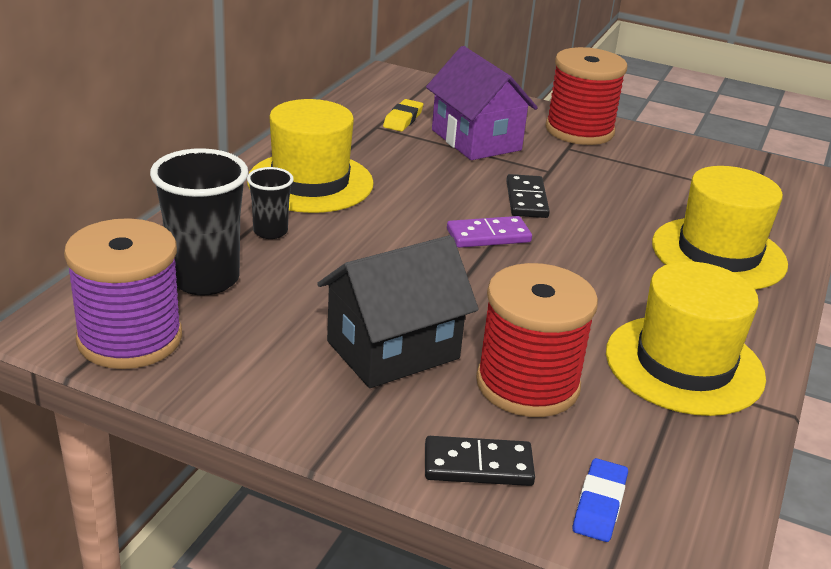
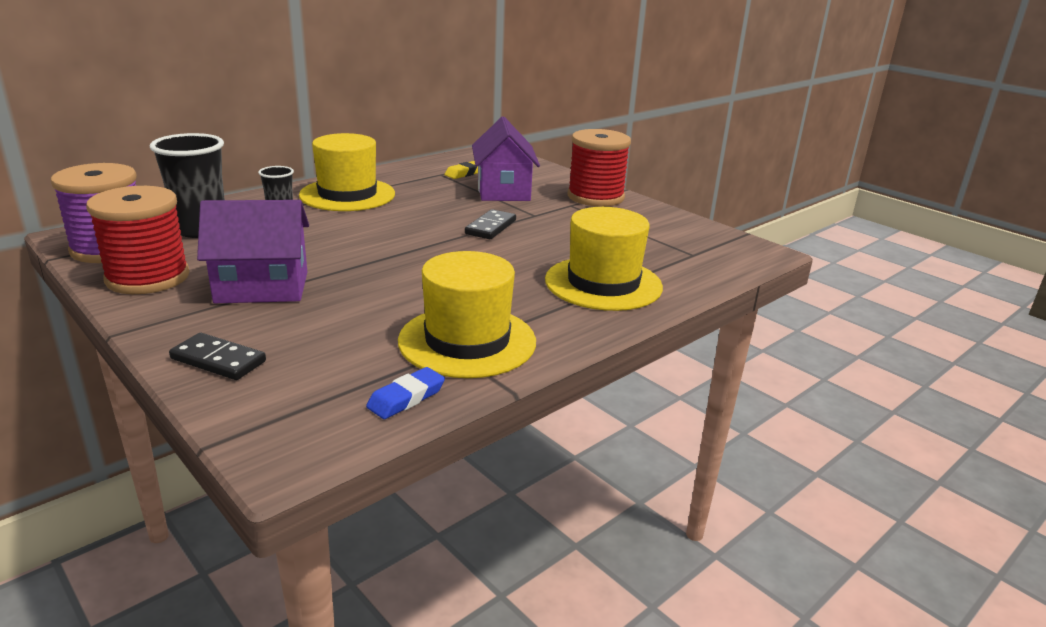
camera: 25 degrees right, 5 degrees down
(393, 350) = (262, 287): black house -> purple house
(488, 235) = (429, 241): purple domino -> none
(527, 384) = (326, 325): red spool -> red spool (148, 278)
(599, 505) = (268, 404): blue eraser -> blue eraser (406, 398)

